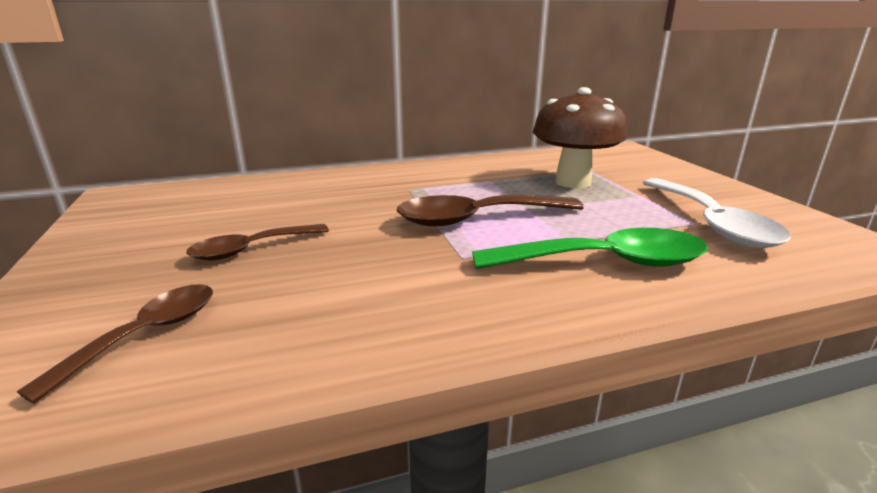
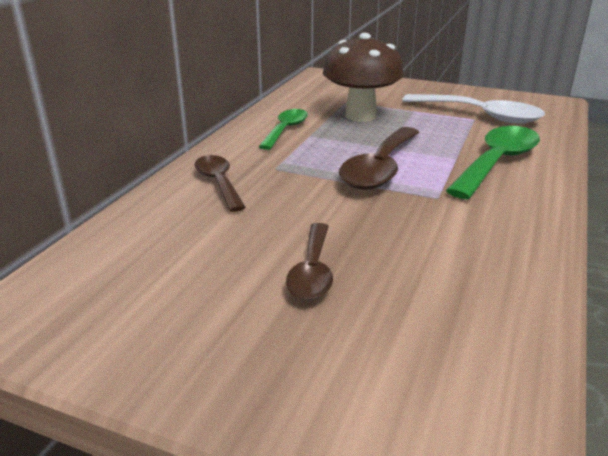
camera: 50 degrees left, 5 degrees up
(146, 335) = (430, 356): brown spoon -> brown spoon (218, 182)
(484, 171) = (286, 130): none -> green spoon

